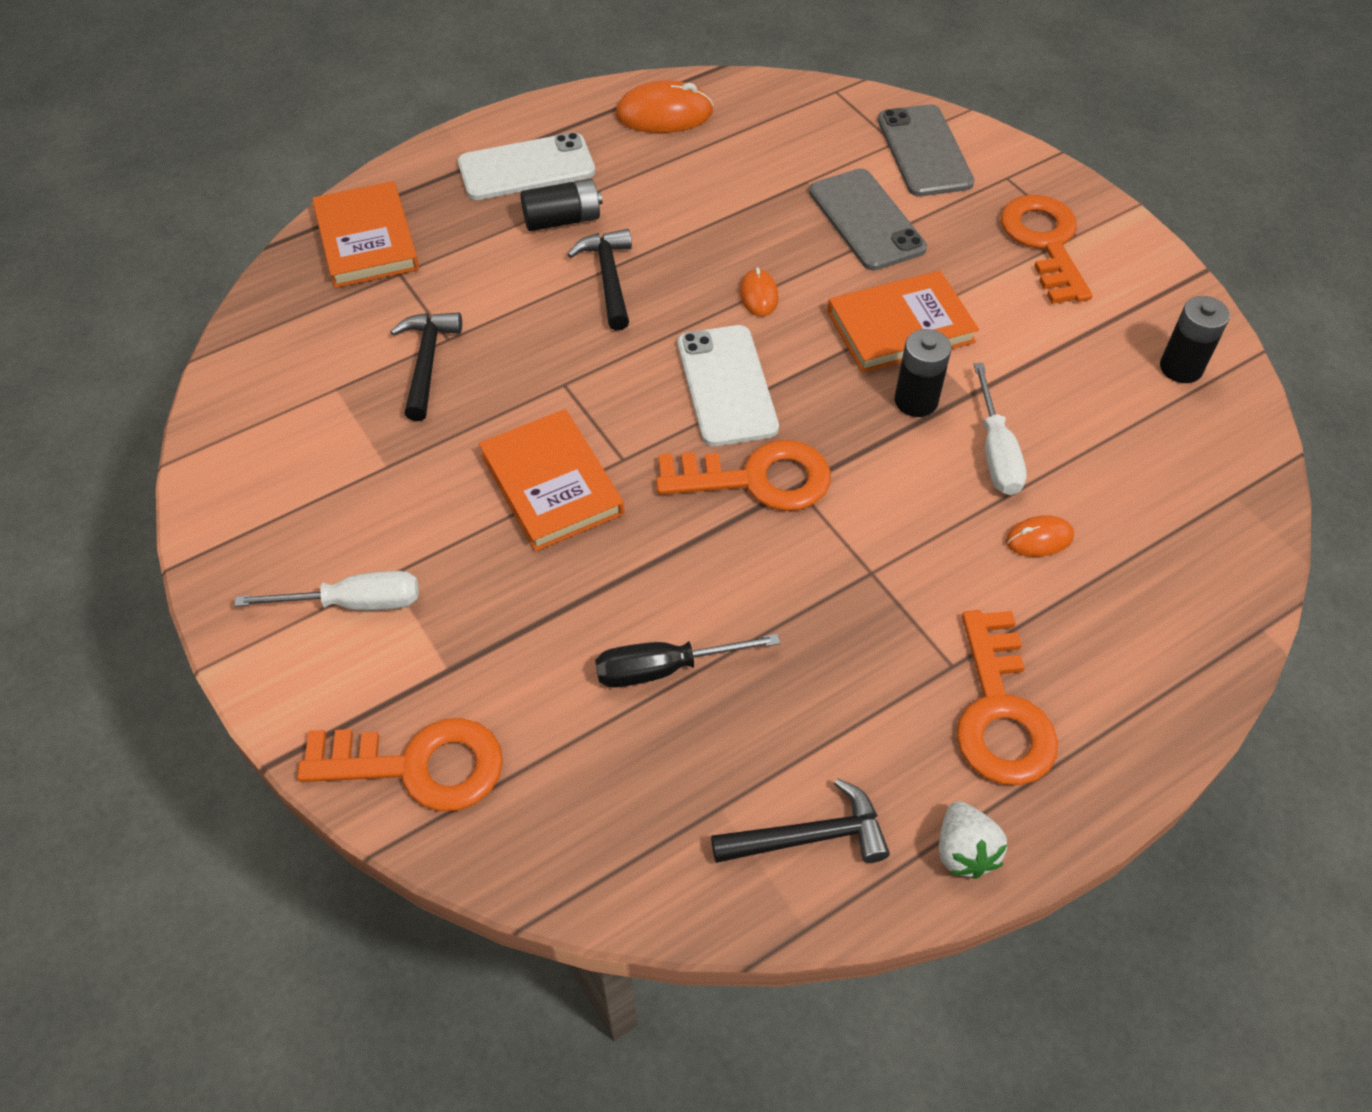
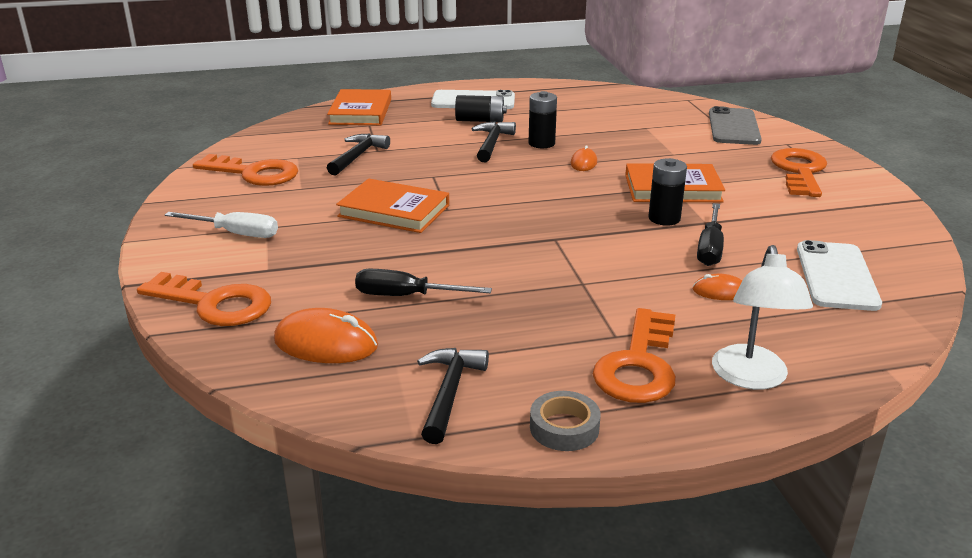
camera: 20 degrees right, 25 degrees down
(551, 484) = (394, 211): orange book -> orange book turned 60 degrees counterclockwise
(664, 114) = (571, 94): orange mouse -> orange mouse (326, 343)
(727, 385) = (537, 192): white phone -> white phone (836, 276)
(757, 479) = (529, 231): orange key -> orange key (254, 173)
(808, 837) = (449, 393): black hammer -> black hammer turned 90 degrees counterclockwise
(866, 220) = (676, 146): grey phone -> none
(964, 851) = (564, 427): white strawberry -> grey tape
(996, 451) = (710, 248): white screwdriver -> black screwdriver
(1130, 694) = (751, 378): none -> white lamp
(1181, 368) = (877, 236): black battery -> black battery (541, 143)

